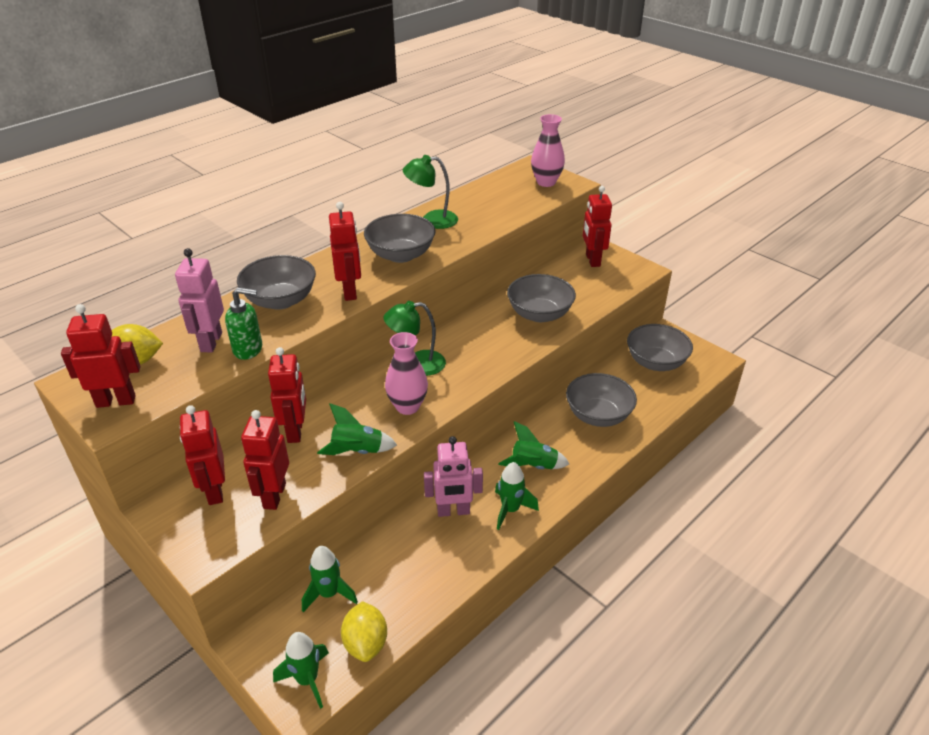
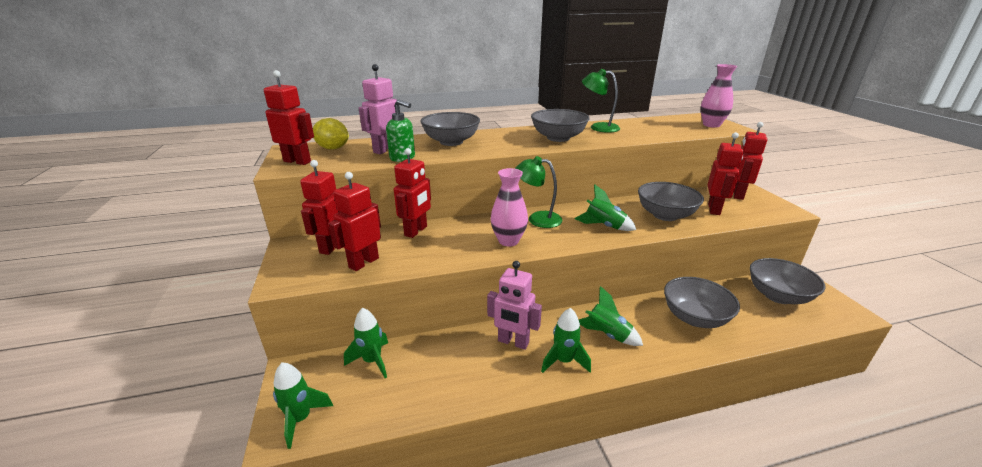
camera: 30 degrees right, 10 degrees down
(350, 292) = (502, 147): red robot -> red robot (714, 209)
(357, 451) = (446, 256): green rocket -> green rocket (604, 226)
(366, 643) = (365, 413): yellow lemon -> none

